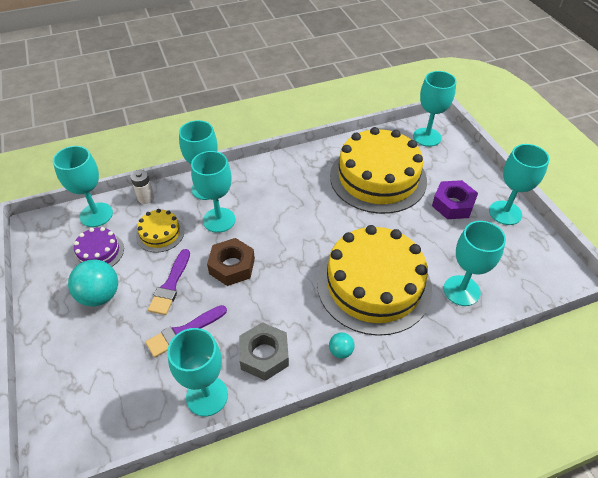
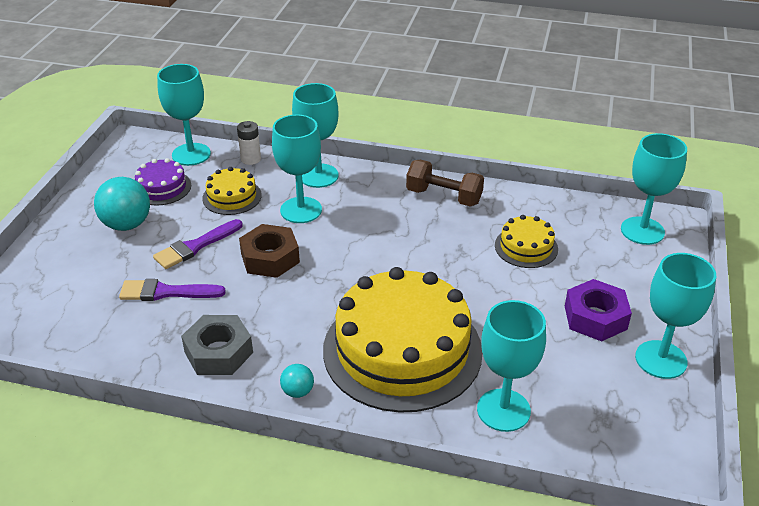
camera: 35 degrees right, 10 degrees down
(207, 396) = (132, 356): turquoise goblet -> none
(300, 166) = (444, 197): none -> brown dumbbell
(378, 178) = (526, 247): yellow cake -> yellow cake, size x0.45

